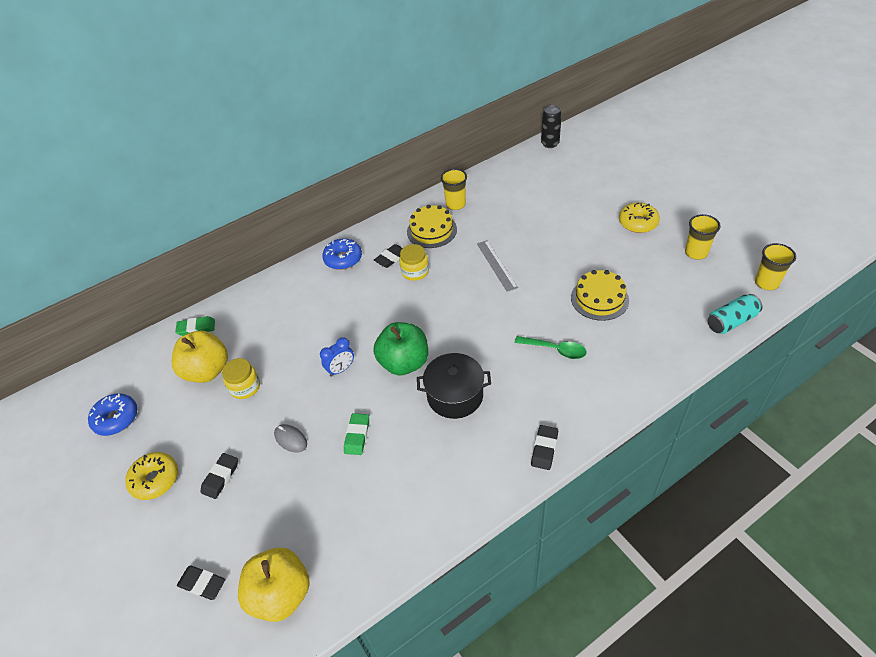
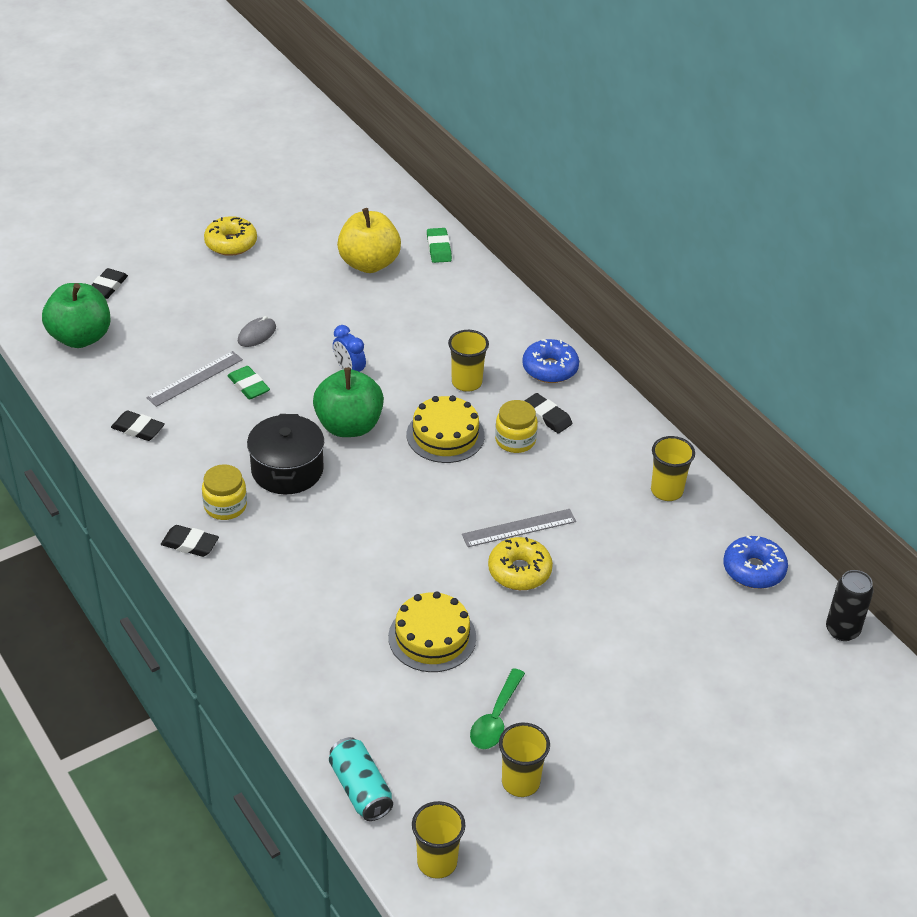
camera: 85 degrees right, 5 degrees down
(116, 418) = (315, 206): blue donut -> blue donut (753, 569)
(220, 477) = (221, 287): black eraser -> black eraser (138, 429)
(245, 387) = (338, 295): yellow jar -> yellow jar (225, 506)
(281, 594) = (80, 337): yellow apple -> green apple
(347, 478) = (195, 378): none -> grey ruler
(356, 300) = (466, 383): none -> yellow cup
(357, 436) = (248, 386): green eraser -> green eraser turned 45 degrees clockwise
(431, 230) = (604, 461): yellow cake -> yellow cake (445, 435)
(555, 350) = (342, 574): green spoon -> green spoon (495, 718)
(638, 223) = (604, 718): yellow donut -> yellow donut (519, 571)

